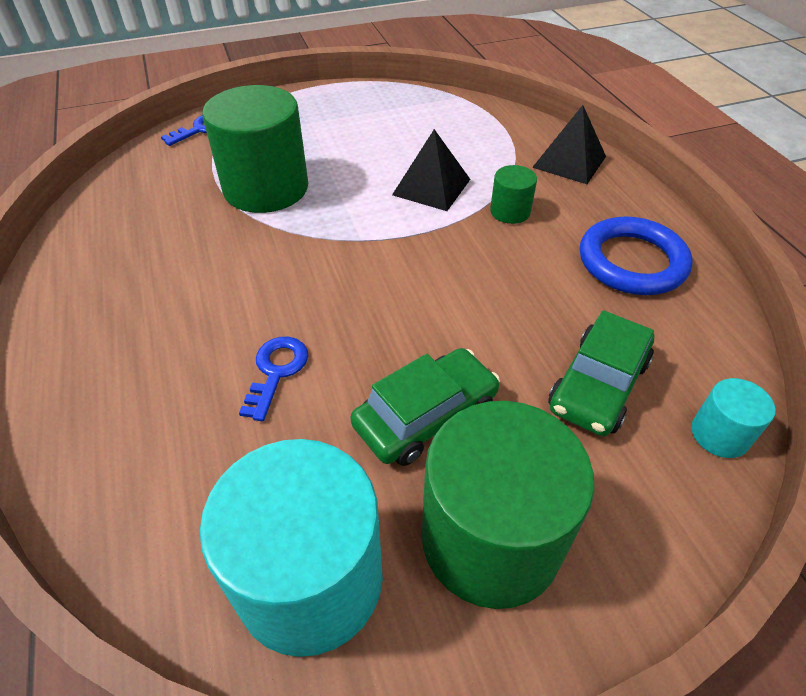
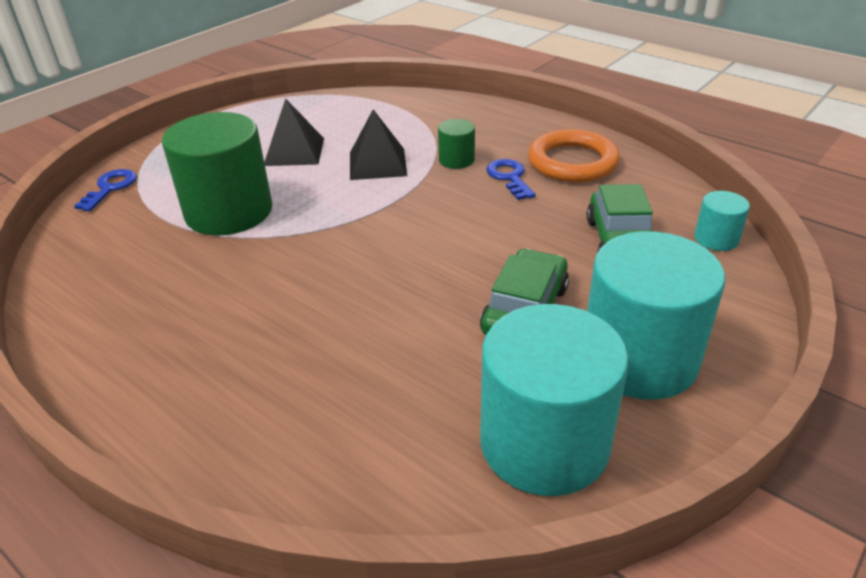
camera: 30 degrees left, 10 degrees down
(276, 371) = (379, 332): blue key -> blue key (509, 177)
(491, 538) = (639, 358): green cylinder -> turquoise cylinder
(569, 161) = (468, 114): black pyramid -> black pyramid (294, 151)
(632, 262) = (572, 162): blue ring -> orange ring

